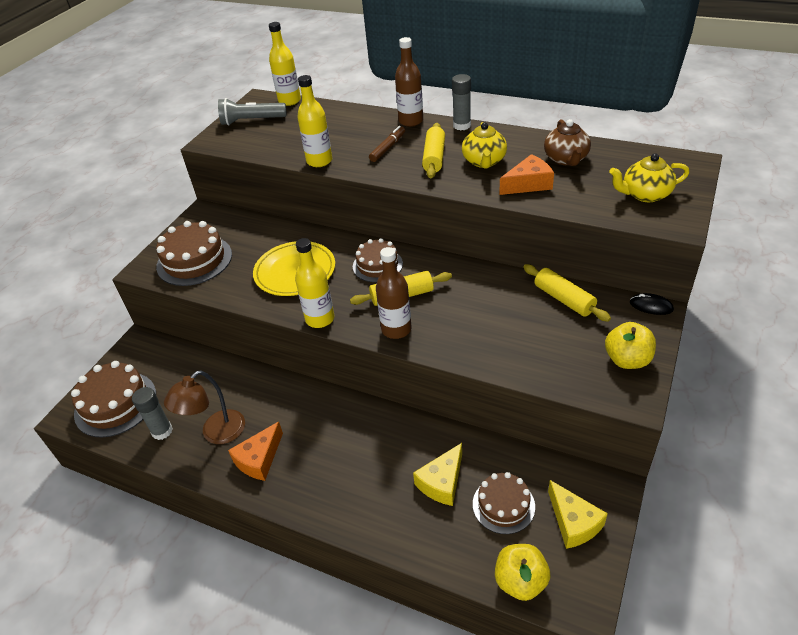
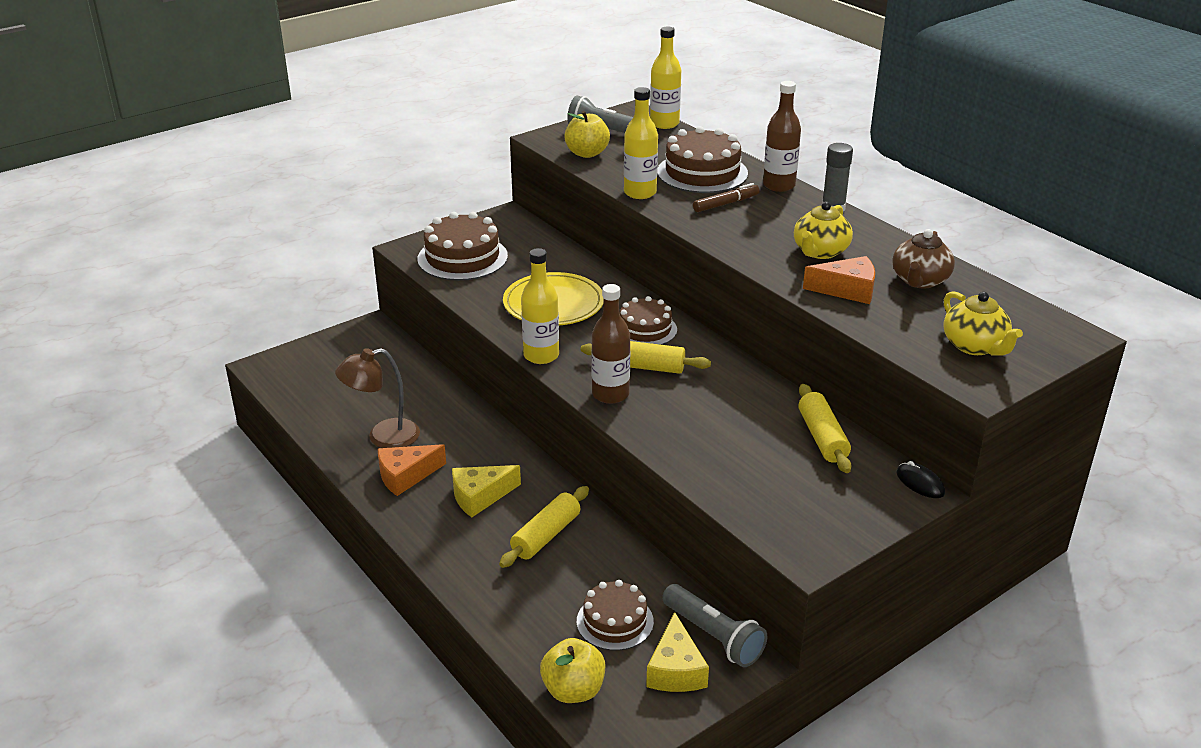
camera: 25 degrees right, 10 degrees down
(115, 404) = (310, 373): brown cake -> brown cake (702, 172)
(162, 431) = (335, 414): grey glue stick -> none
(434, 157) = (767, 229): yellow rolling pin -> yellow rolling pin (546, 536)
(442, 482) = (568, 574): yellow cheese -> yellow cheese (480, 496)
(576, 480) = (713, 636): none -> grey flashlight
(627, 360) = (836, 519): yellow apple -> yellow apple (587, 153)
(645, 194) = (974, 346): yellow teapot -> yellow teapot turned 135 degrees counterclockwise

